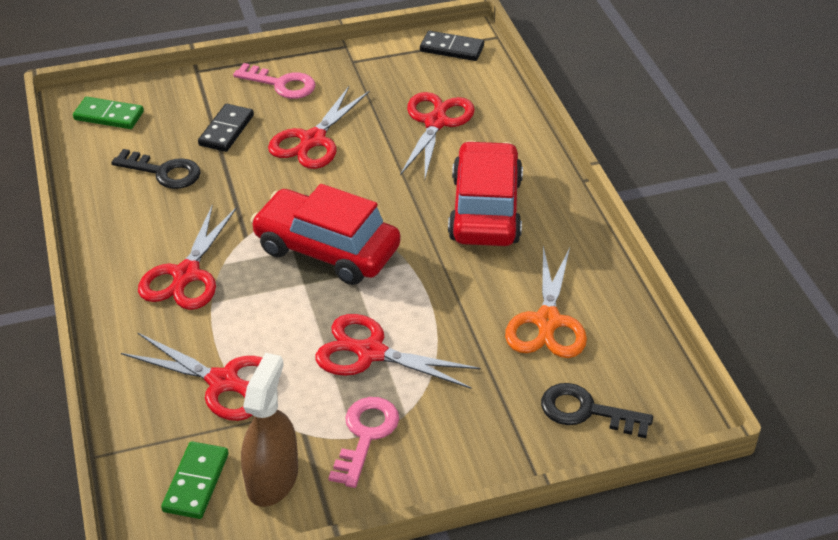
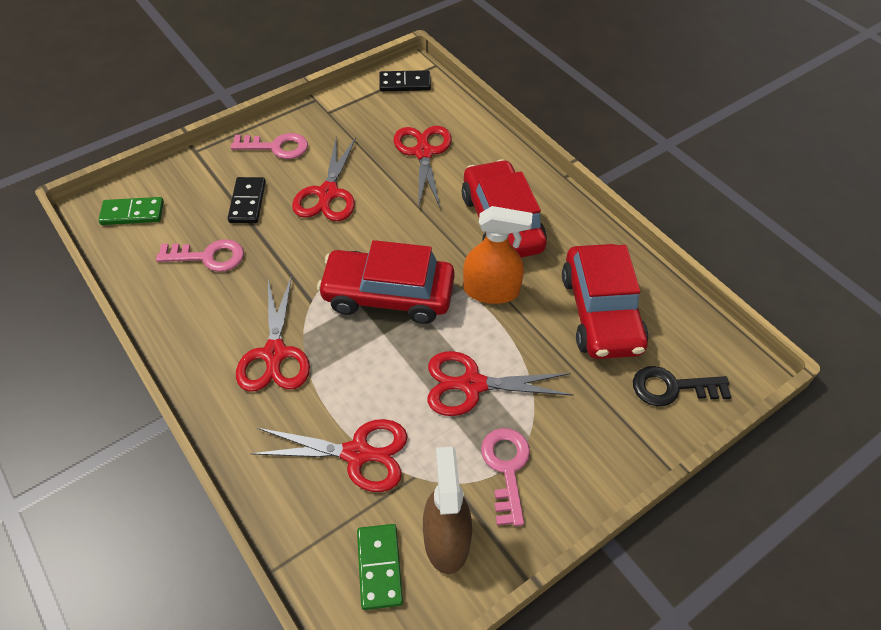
camera: 20 degrees left, 10 degrees up
(164, 172) = (208, 257): black key -> pink key
(438, 271) = (491, 290): none -> orange spray bottle
(547, 321) = (600, 312): orange scissors -> red car

